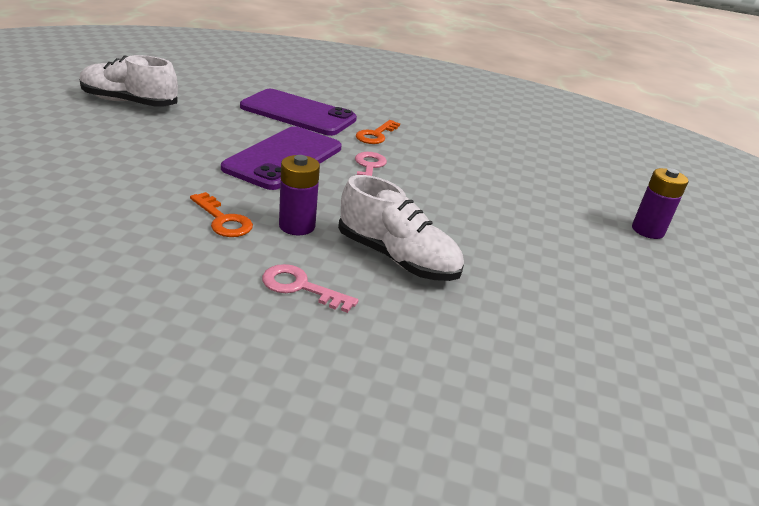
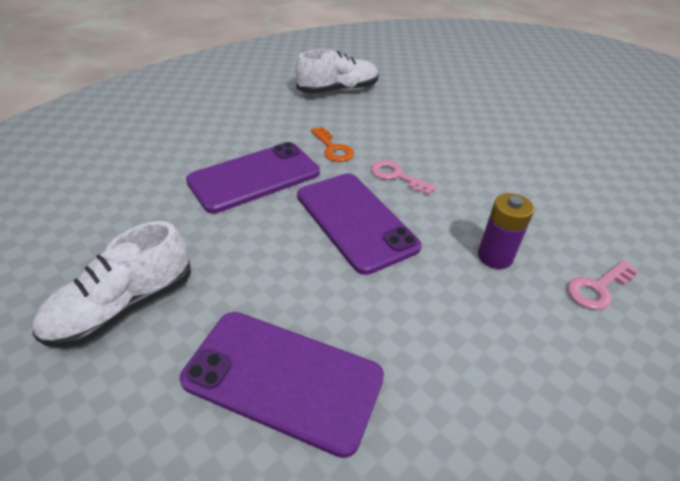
camera: 55 degrees left, 10 degrees up
(99, 157) = (283, 378): none -> purple phone
(223, 220) = (473, 304): orange key -> none
(397, 258) = (556, 218): white shoe -> white shoe (338, 90)
(647, 230) = (531, 97): purple battery -> none

